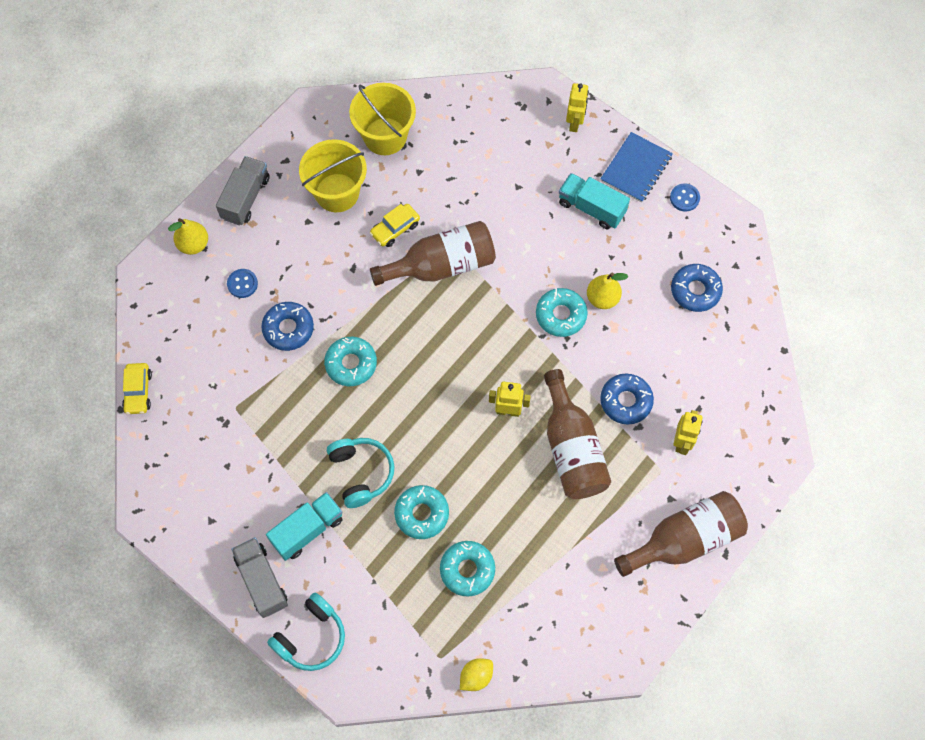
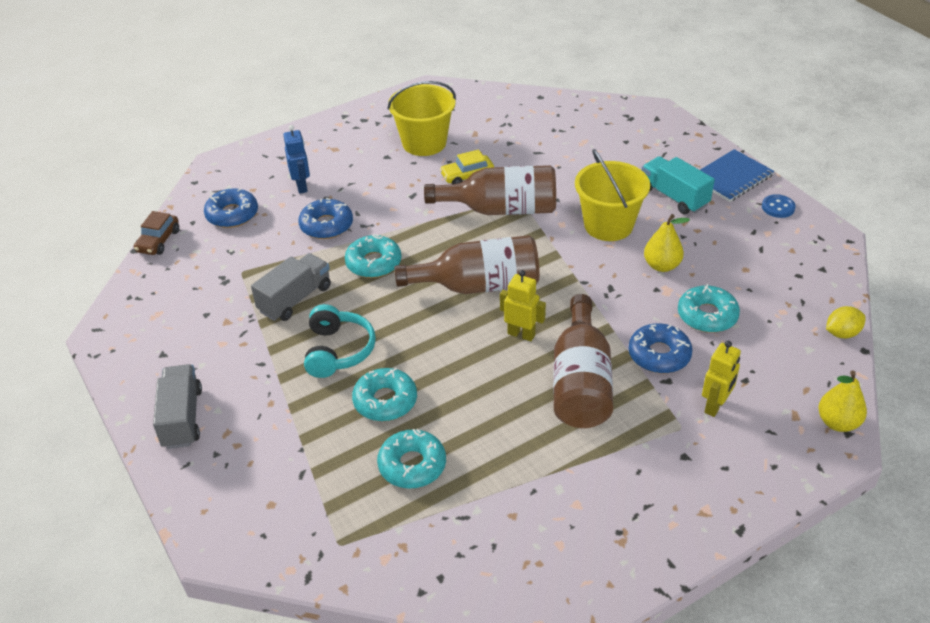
camera: 20 degrees right, 25 degrees down
(138, 391) = (158, 241): yellow car -> brown car
(193, 244) = (273, 153): yellow pear -> yellow pear (838, 423)
(242, 284) = (302, 186): blue button -> blue robot
(245, 198) = (338, 132): grey truck -> grey truck (295, 299)
(307, 530) = (255, 385): turquoise truck -> none
(311, 637) = (204, 483): turquoise headphones -> none
(385, 136) = (488, 115): yellow bucket -> yellow bucket (608, 225)
(476, 676) = (373, 576): yellow lemon -> yellow lemon (842, 333)
(561, 315) = (611, 270): turquoise donut -> turquoise donut (707, 315)
(574, 123) = (678, 136): yellow robot -> none
(684, 540) = (690, 502): brown bottle -> brown bottle (478, 285)
(695, 290) = (769, 280): blue donut -> blue donut (232, 214)

